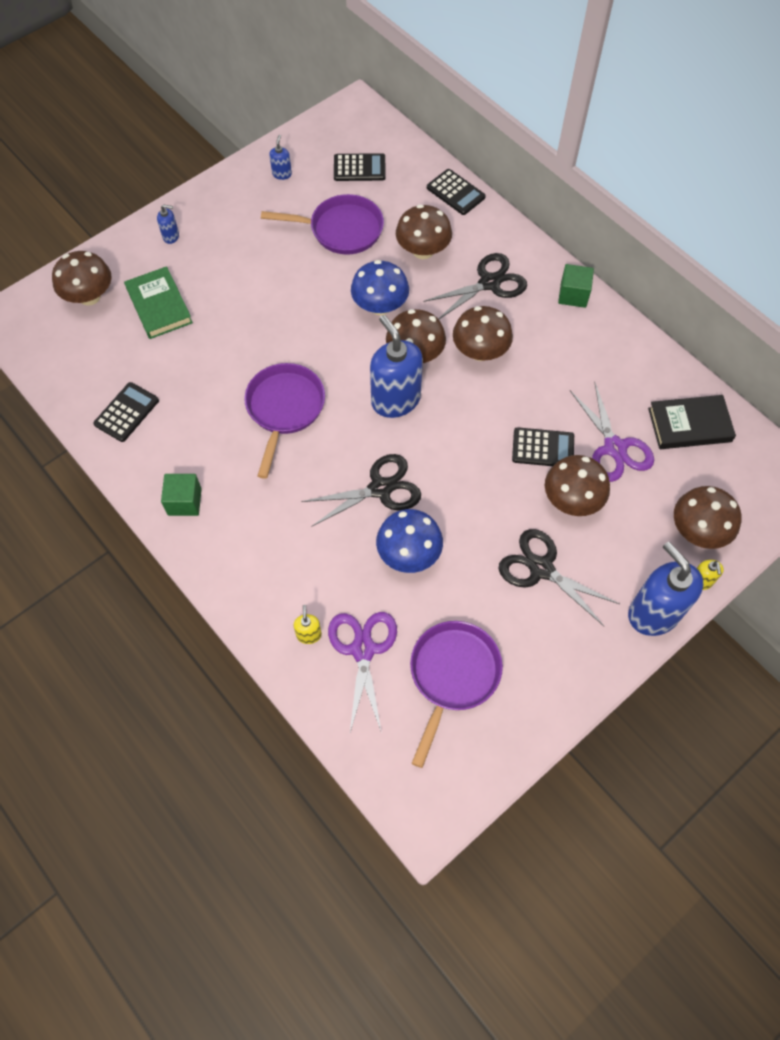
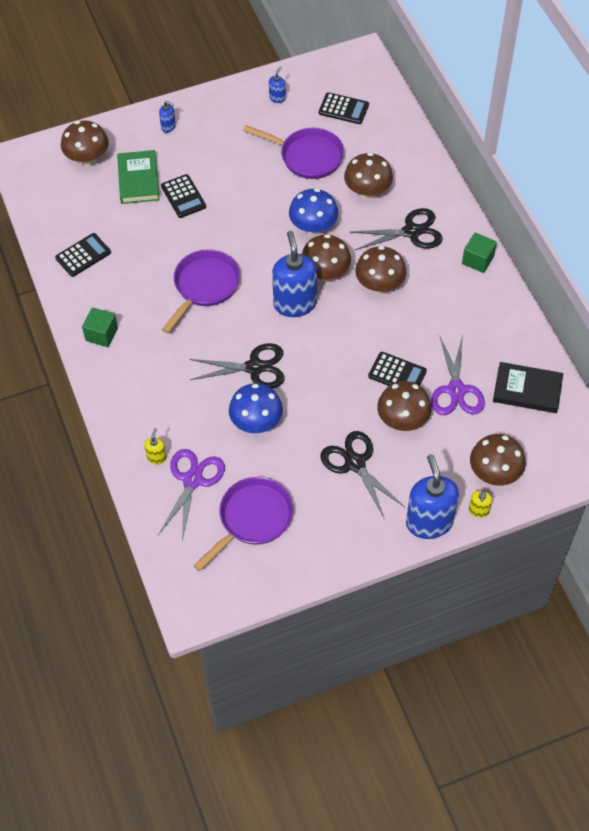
camera: 20 degrees right, 5 degrees down
(455, 192) = (416, 150): black calculator -> black calculator (183, 196)

